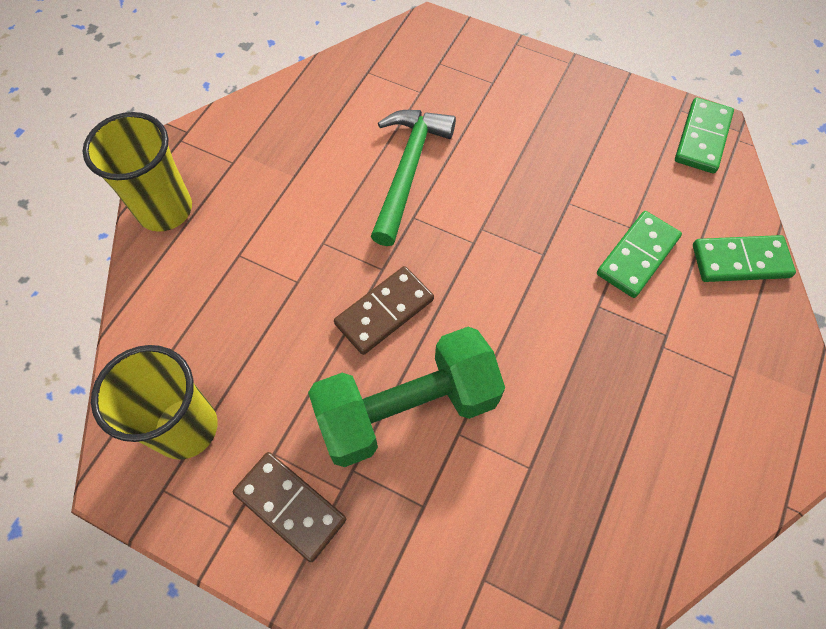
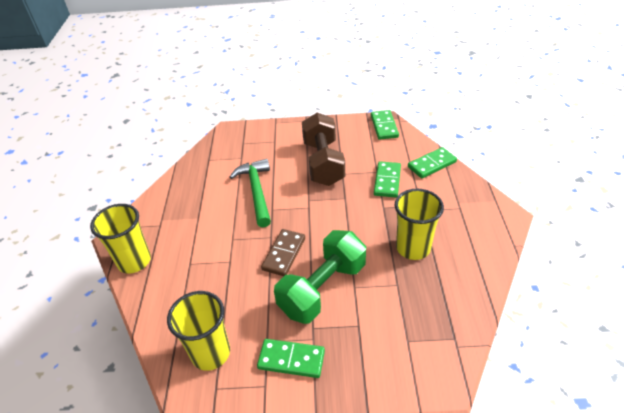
camera: 25 degrees left, 20 degrees down
(290, 506) = (291, 360): brown domino -> green domino
(548, 165) = (323, 163): none -> brown dumbbell
(600, 413) = (413, 248): none -> yellow cup

